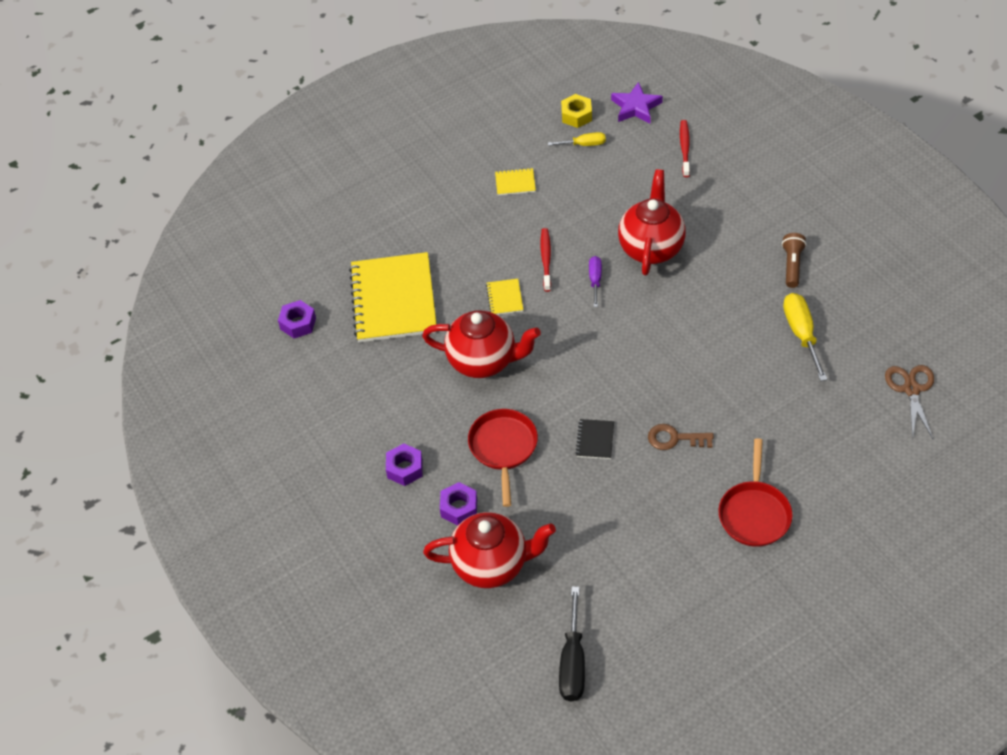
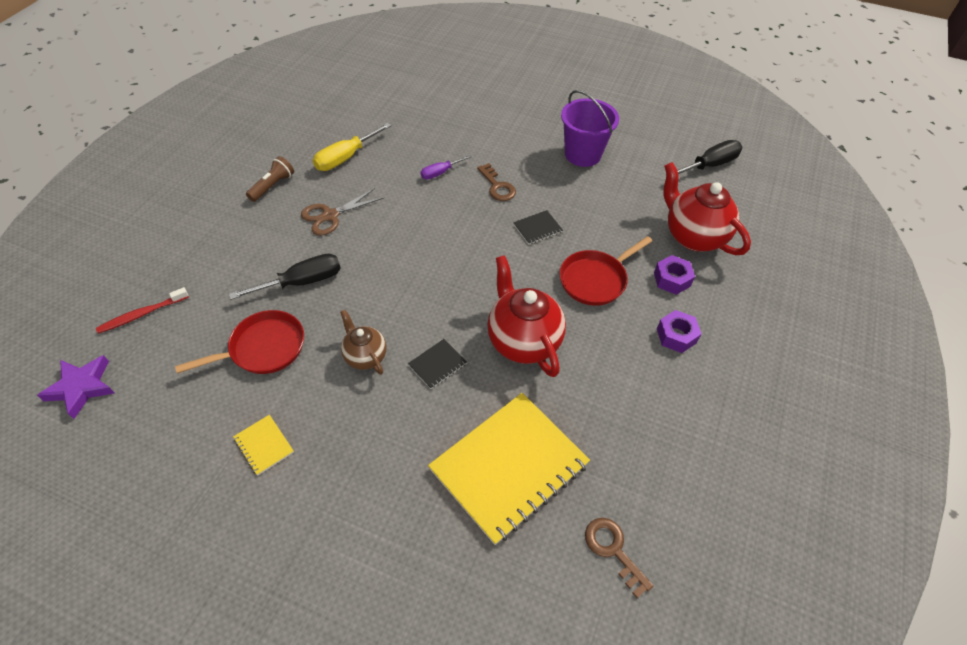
camera: 130 degrees left, 0 degrees up
(298, 323) = (613, 550): purple nut -> brown key
(504, 298) = (437, 364): yellow notebook -> black notebook
(546, 259) = (365, 356): red toothbrush -> brown teapot
(576, 115) = (115, 441): yellow nut -> none
(584, 144) = (168, 408): yellow screwdriver -> none
(595, 280) = (368, 304): purple screwdriver -> purple screwdriver (440, 173)
(651, 247) = (302, 282): red teapot -> black screwdriver
(673, 545) = (582, 154): none -> purple bucket
(754, 513) = (523, 128): red pan -> red pan (263, 348)
(792, 265) = (272, 186): brown flashlight -> brown flashlight turned 150 degrees clockwise
(911, 389) = (361, 95): brown scissors -> brown scissors (330, 216)

